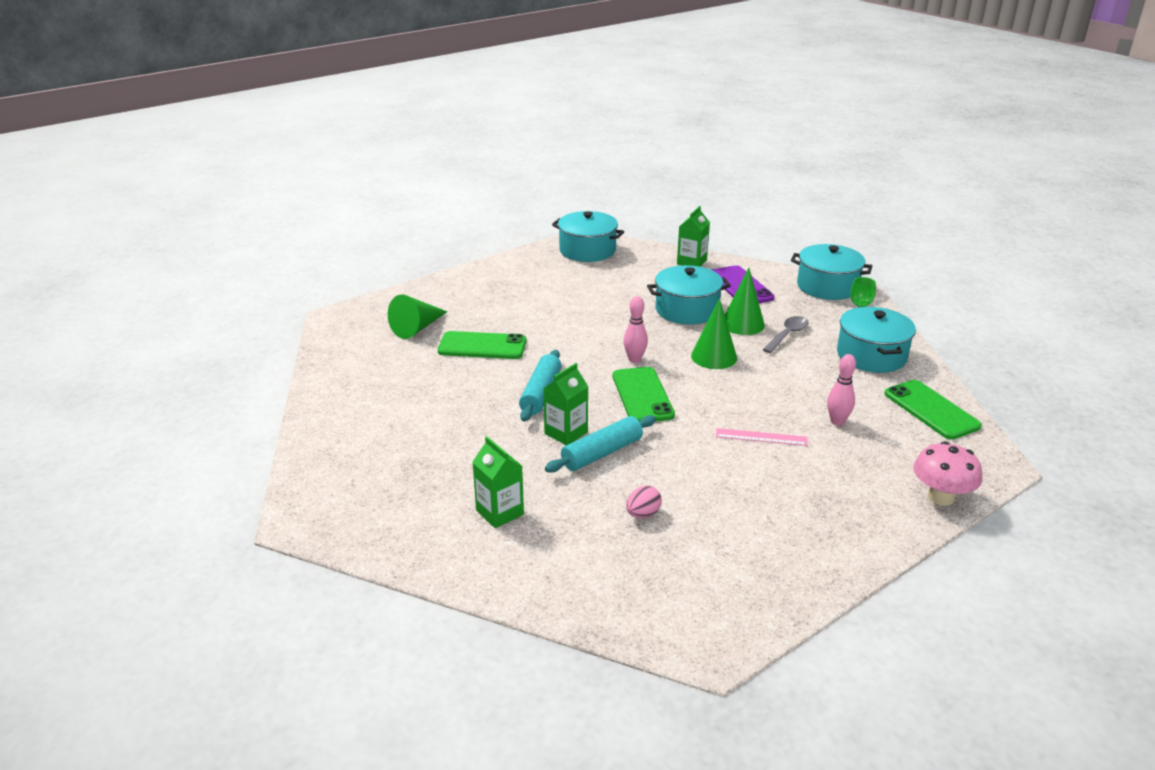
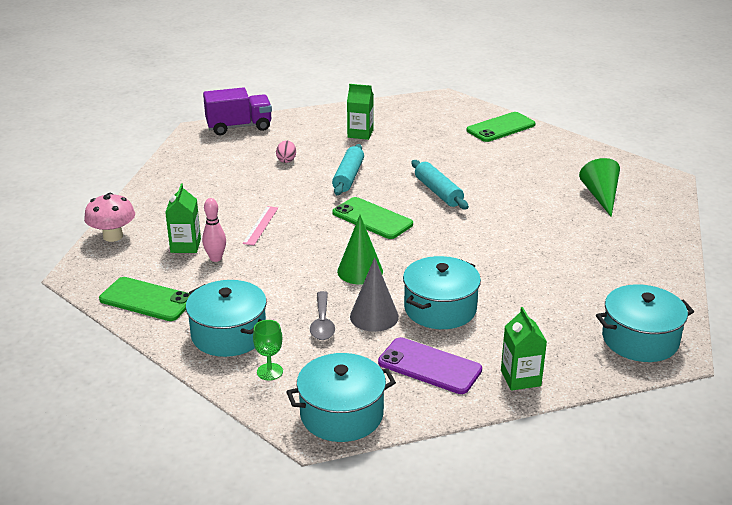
camera: 140 degrees right, 0 degrees up
(482, 346) = (533, 204): green phone -> green phone (501, 128)
(566, 433) = (385, 178): green carton -> green carton (185, 246)
(634, 359) = (415, 242): pink bowling pin -> none
(641, 620) = (239, 127): none -> purple truck
(742, 324) = (374, 316): green cone -> grey cone
(761, 437) = (260, 225): pink ruler -> pink ruler turned 45 degrees counterclockwise

